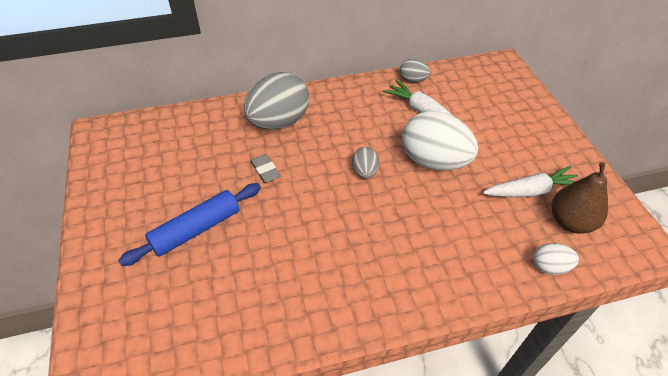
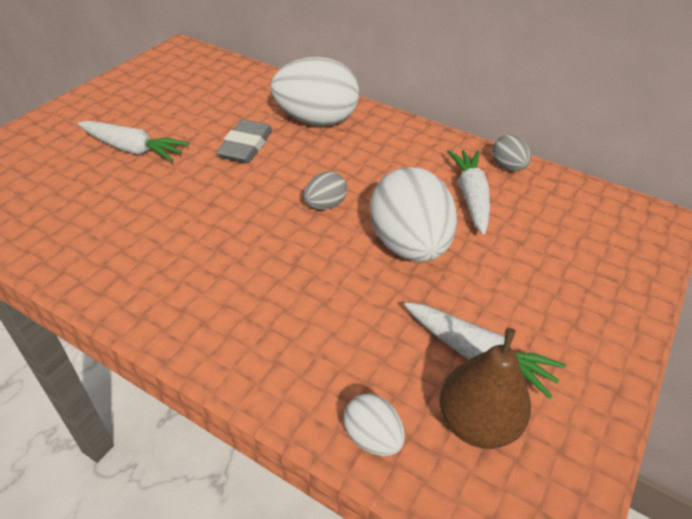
camera: 45 degrees right, 5 degrees down
(196, 229) = (133, 149): blue rolling pin -> white carrot
(265, 170) = (245, 146): grey eraser -> grey eraser, size x1.51
(278, 122) = (316, 120): grey egg -> white egg

